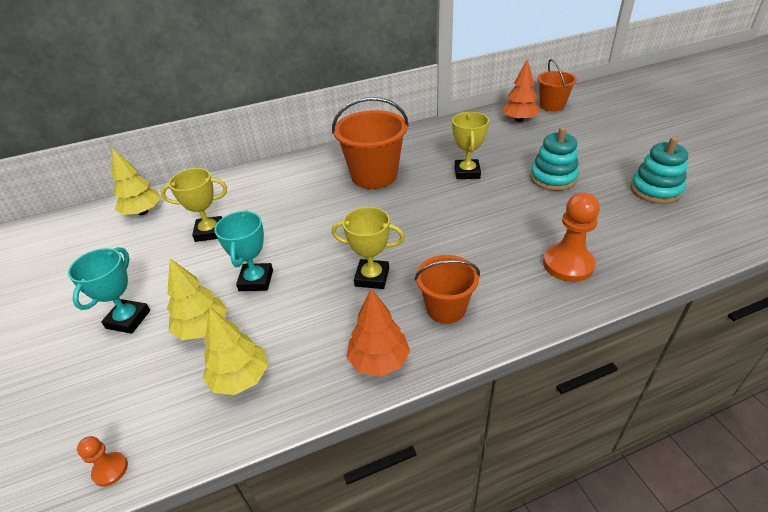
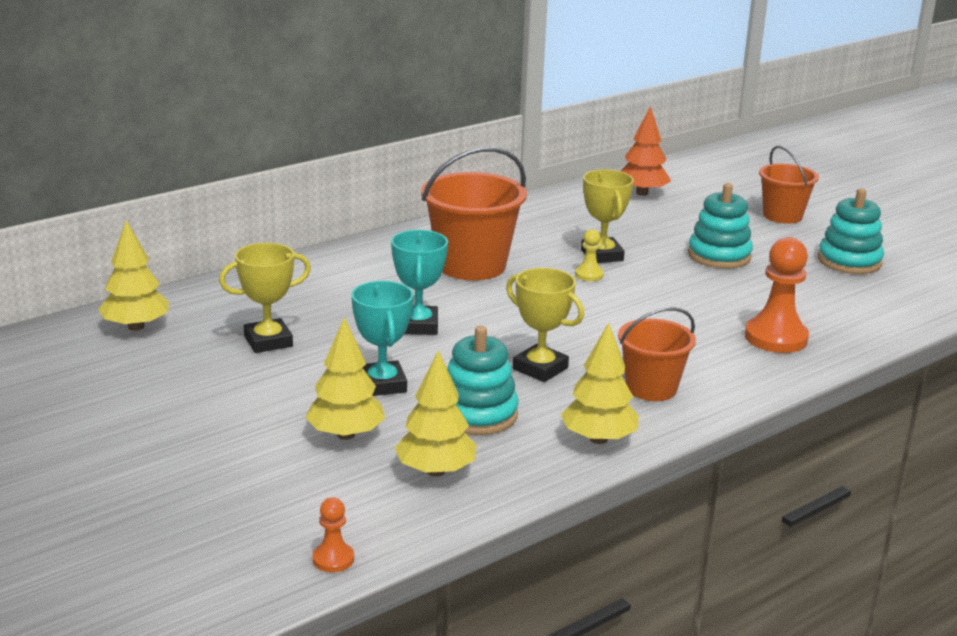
camera: 20 degrees left, 15 degrees down
(128, 319) = (228, 437): turquoise trophy -> turquoise trophy (418, 326)
(303, 320) = (477, 414): none -> turquoise stacking toy
(372, 277) = (540, 368): yellow trophy -> yellow trophy turned 45 degrees clockwise
(379, 361) = (598, 439): orange tree -> yellow tree
(450, 189) = (589, 275): none -> yellow pawn
(552, 106) = (679, 175): orange bucket -> orange bucket (782, 216)

